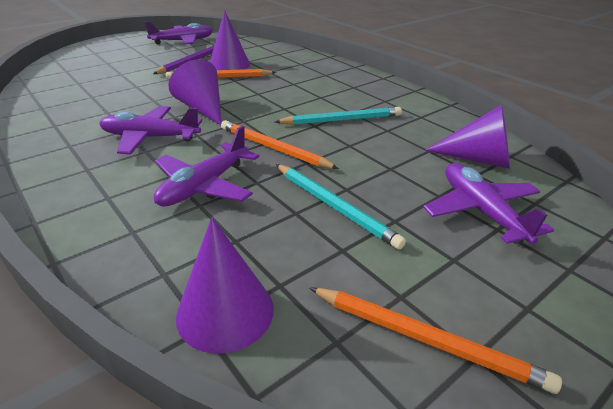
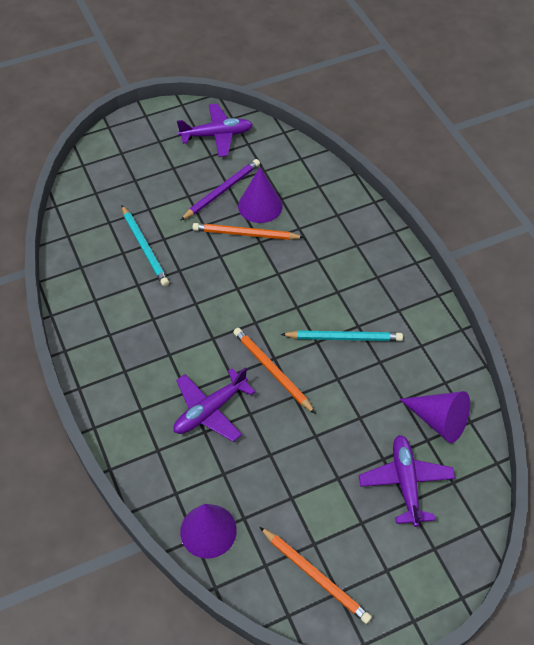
camera: 15 degrees right, 20 degrees up
(150, 138) = (173, 335): purple plane -> none
(202, 109) = (221, 294): purple cone -> none
(334, 206) = (300, 454): turquoise pencil -> turquoise pencil (145, 247)

